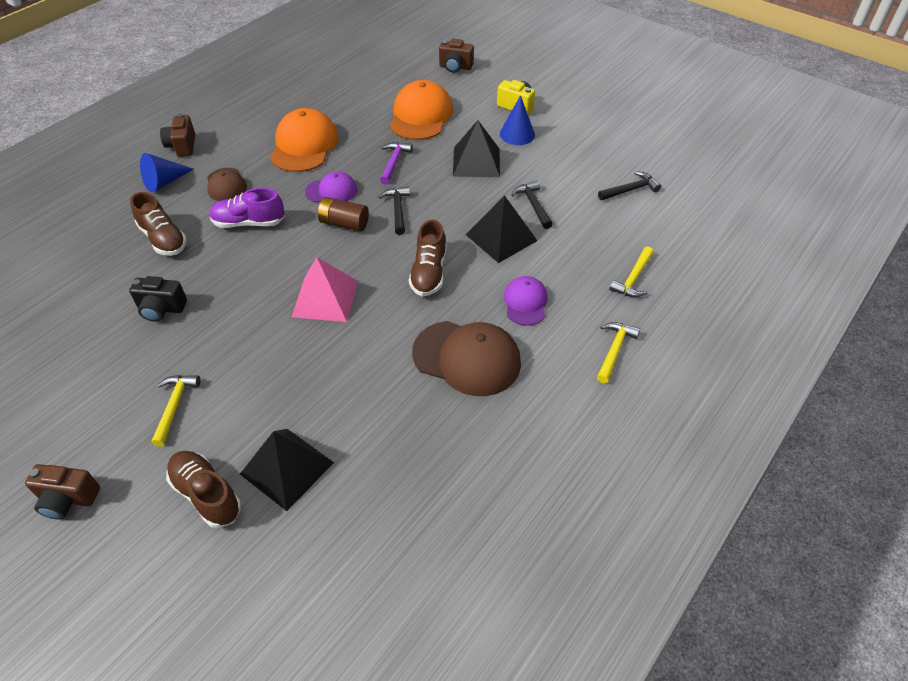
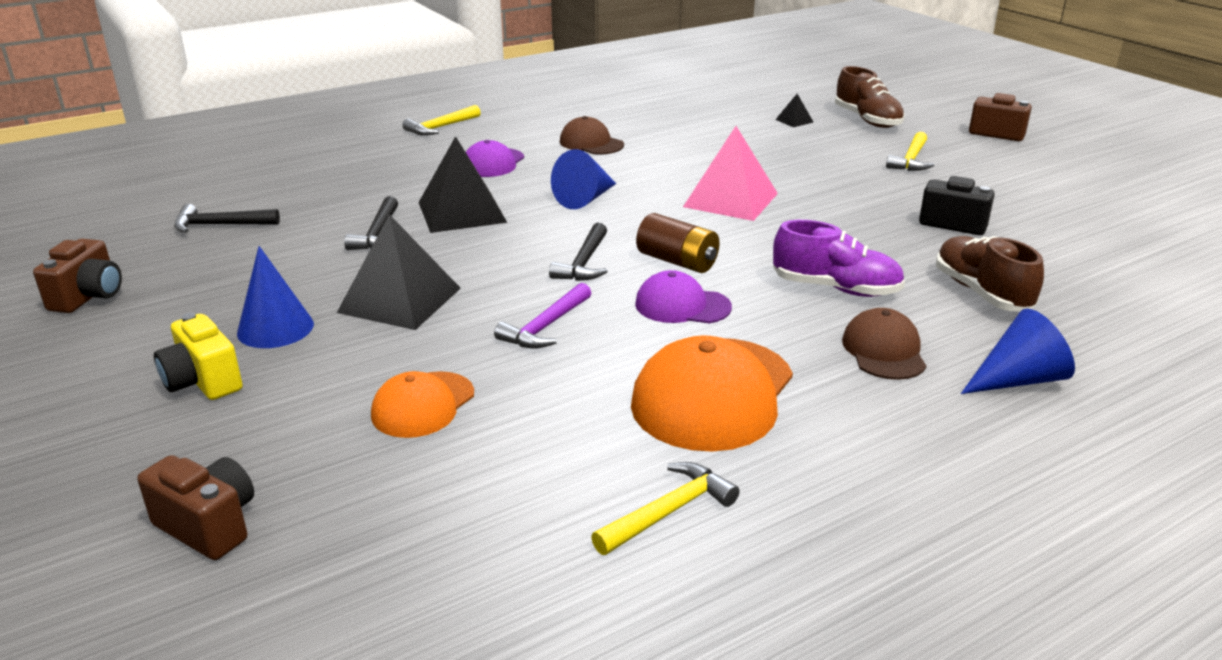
camera: 160 degrees left, 20 degrees down
(182, 146) = (1006, 451): brown camera -> brown camera (89, 297)
(287, 468) = (794, 121): black pyramid -> black pyramid, size x0.44
(421, 116) = (423, 405): orange cap -> orange cap, size x0.57
(429, 273) = (585, 199): brown shoe -> blue cone
(467, 358) = (591, 143): brown cap -> brown cap, size x0.57
(633, 278) = (351, 159): yellow hammer -> yellow hammer (669, 511)

